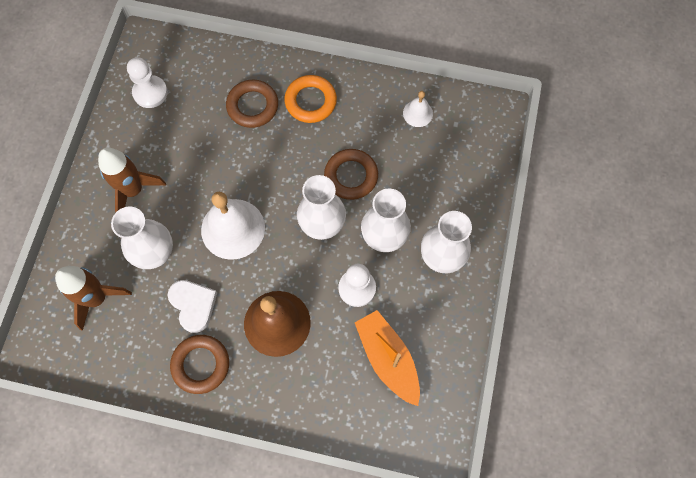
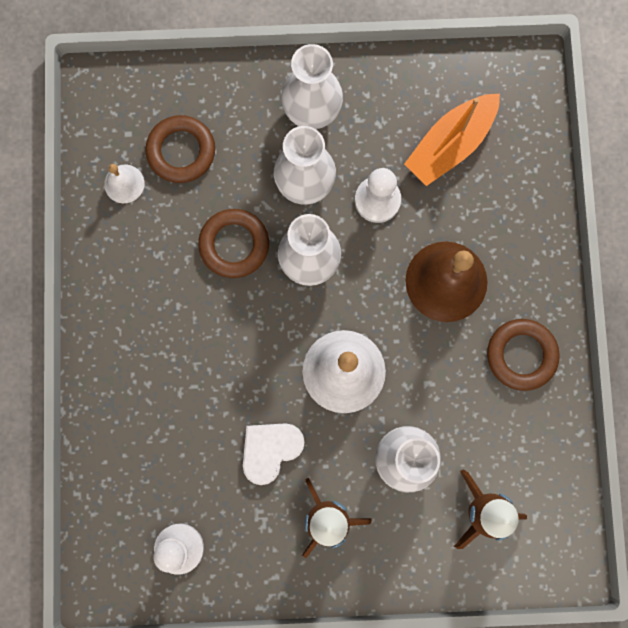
camera: 105 degrees left, 10 degrees up
(193, 305) = (454, 388): white heart -> white heart (270, 450)
(252, 106) = (165, 400): brown ring -> brown ring (181, 151)
(310, 101) = (140, 325): orange ring -> none

